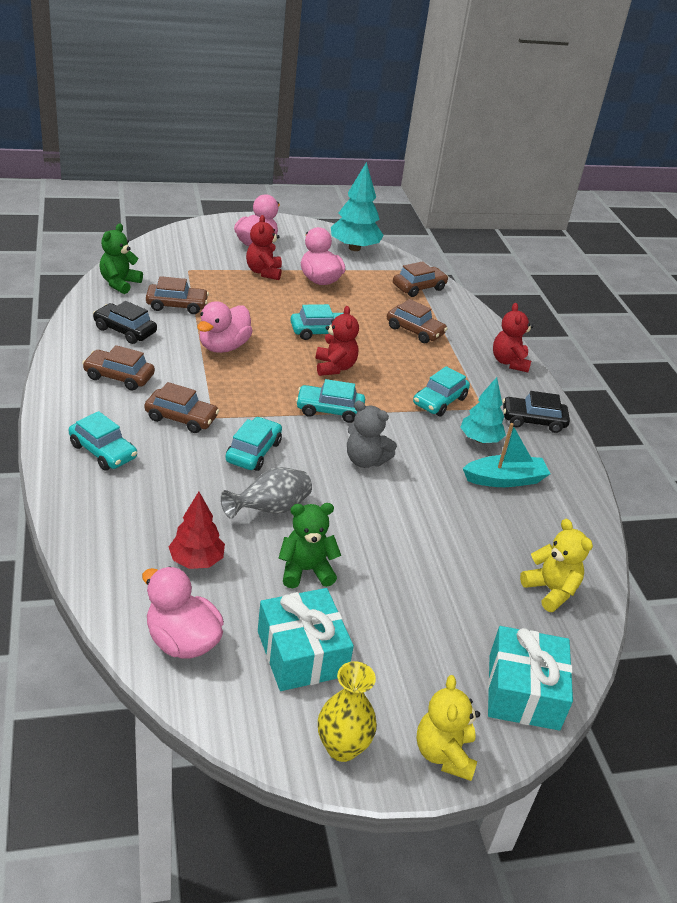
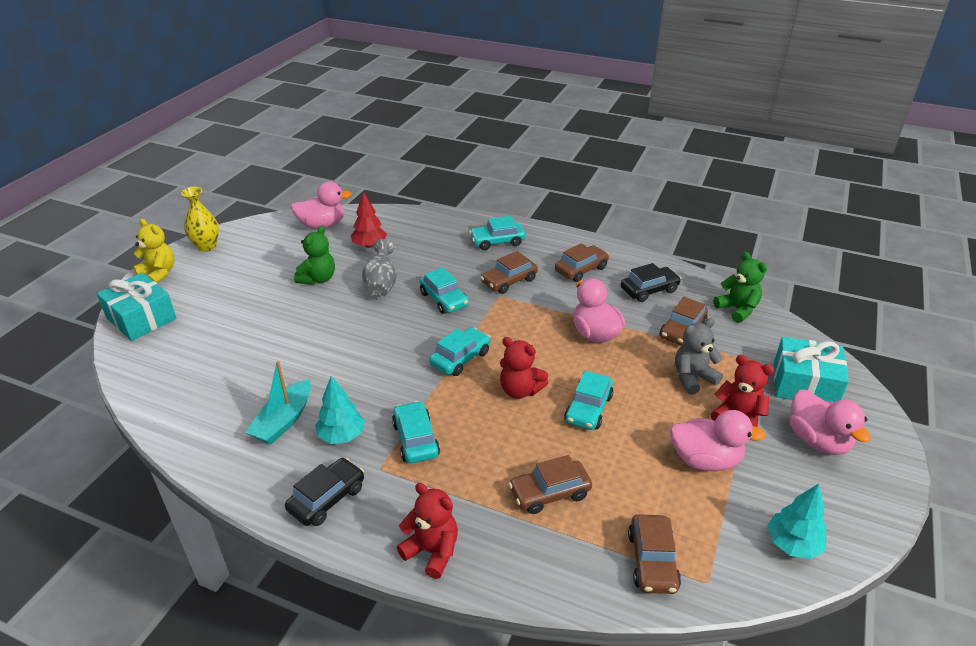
camera: 130 degrees right, 0 degrees up
(302, 653) = (268, 255): turquoise gift -> turquoise gift (804, 384)
(354, 248) = (792, 544): turquoise tree -> turquoise tree, size x0.66
(365, 460) = (384, 349): grey teddy bear -> grey teddy bear (693, 378)
(550, 590) = (172, 375): yellow teddy bear -> none

